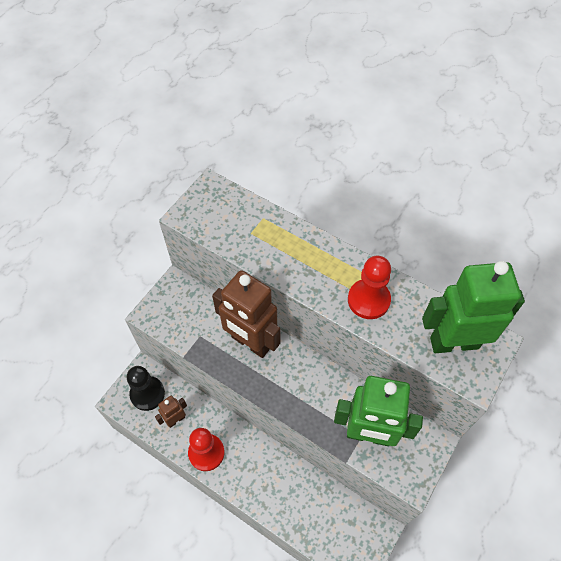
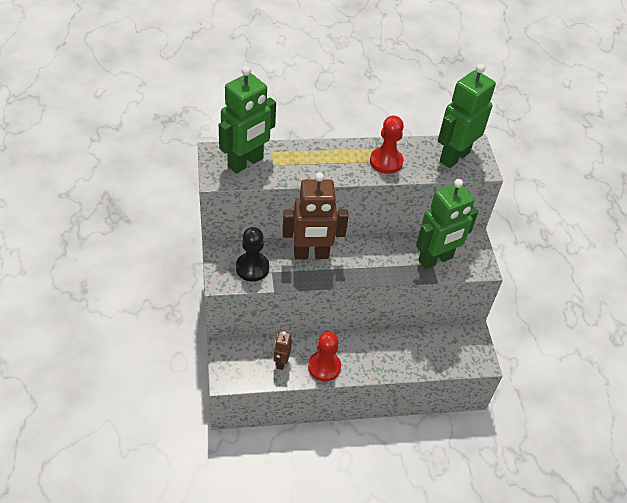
camera: 45 degrees left, 10 degrees down
(147, 394) = (243, 360): black pawn -> black pawn (252, 268)
(227, 215) = (246, 163): none -> green robot

